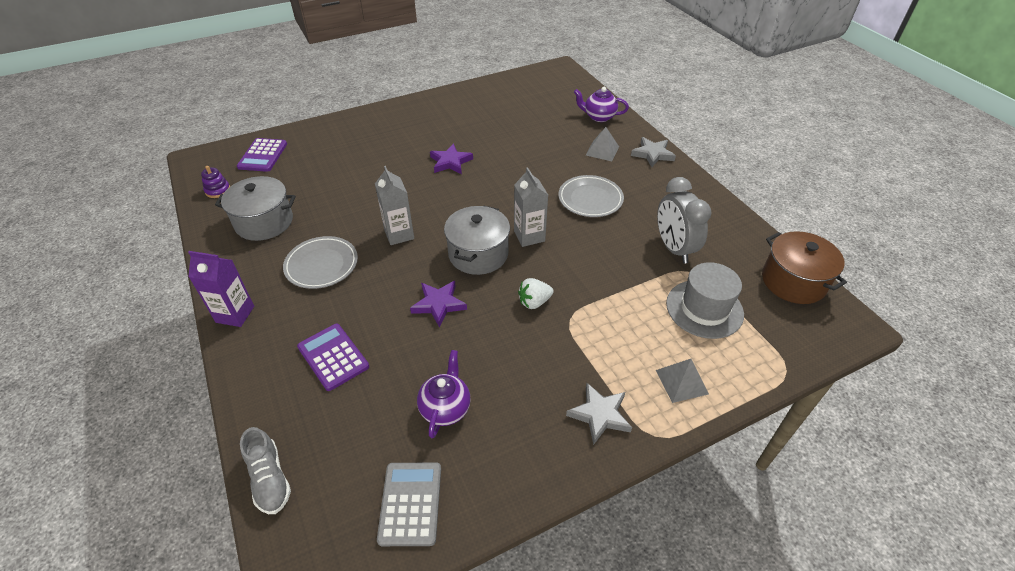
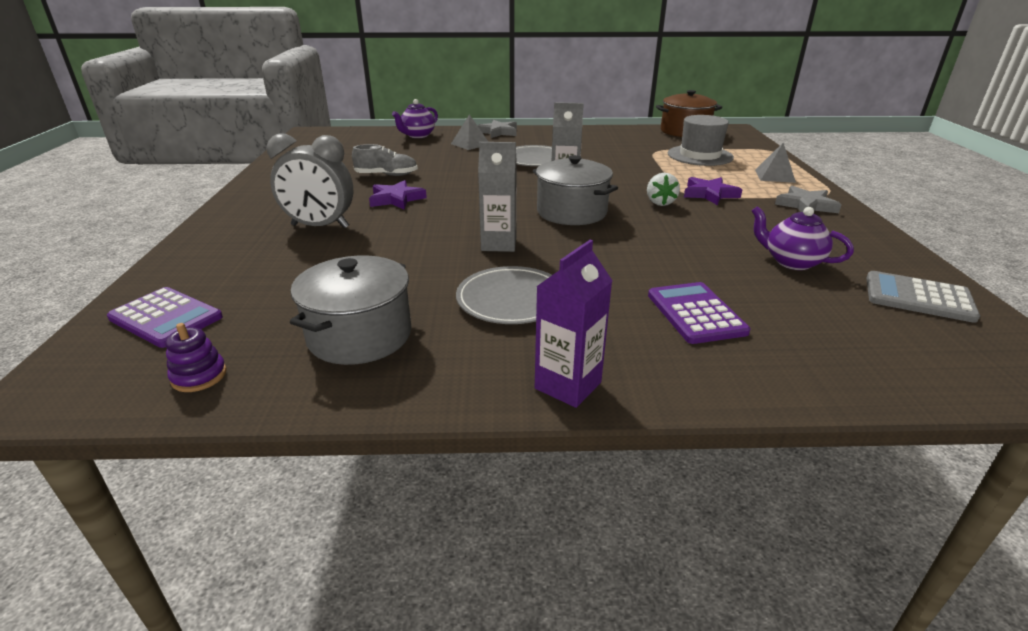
camera: 65 degrees left, 15 degrees down
(269, 479) = (901, 384): grey shoe -> grey shoe (386, 175)
(333, 357) = (695, 313): purple calculator -> purple calculator turned 90 degrees clockwise
(439, 304) = (637, 242): purple star -> purple star (709, 194)
(674, 248) = (625, 150): grey clock -> grey clock (320, 226)

